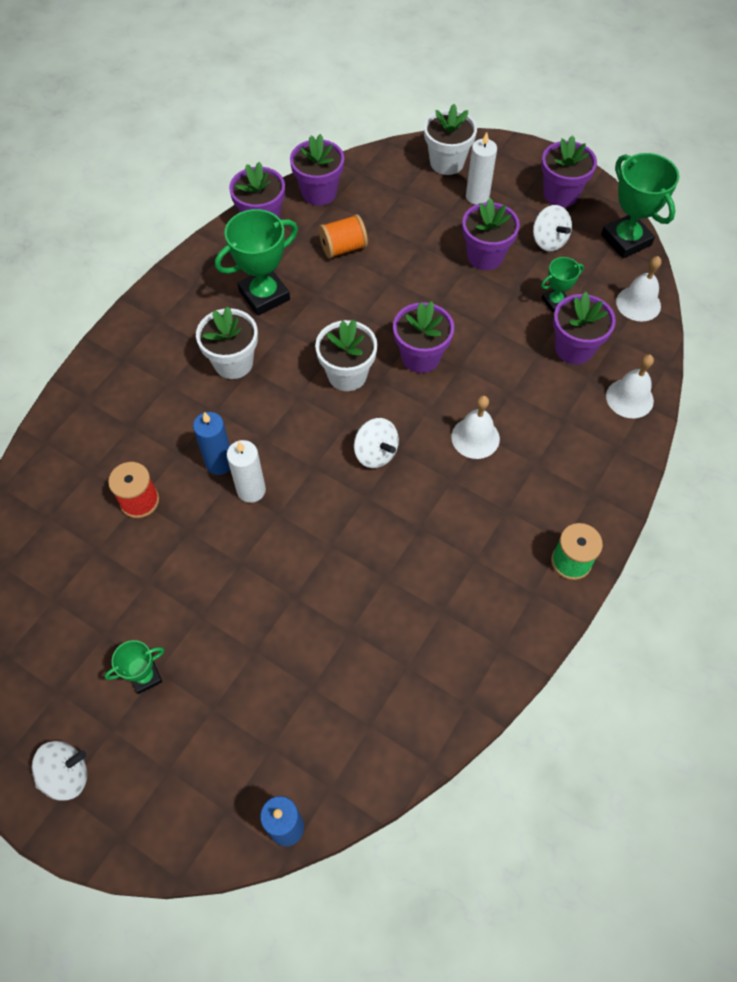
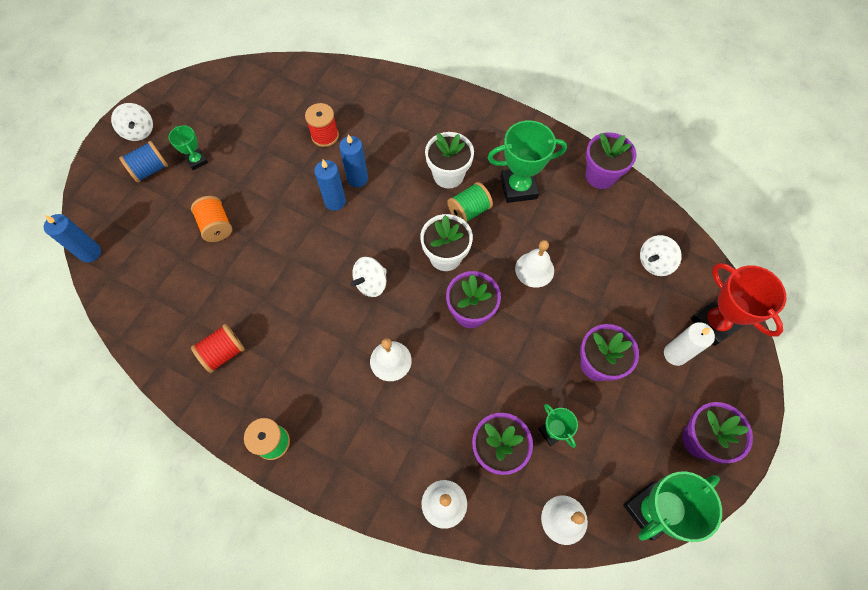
camera: 85 degrees right, 5 degrees up
(148, 748) = (150, 170): none -> blue spool
(251, 490) = (335, 202): white candle -> blue candle
(264, 295) = (518, 187): green trophy -> green trophy turned 60 degrees counterclockwise
(289, 346) = (469, 211): none -> green spool
(319, 192) = (644, 215): purple flower pot -> none
(343, 248) = (582, 241): orange spool -> orange spool (216, 226)
(373, 294) = (534, 269): none -> white bell
(447, 162) = (714, 323): white flower pot -> red trophy
(458, 622) = (223, 353): none -> red spool
(548, 241) = (630, 426): white spinning top -> white spinning top (654, 263)

